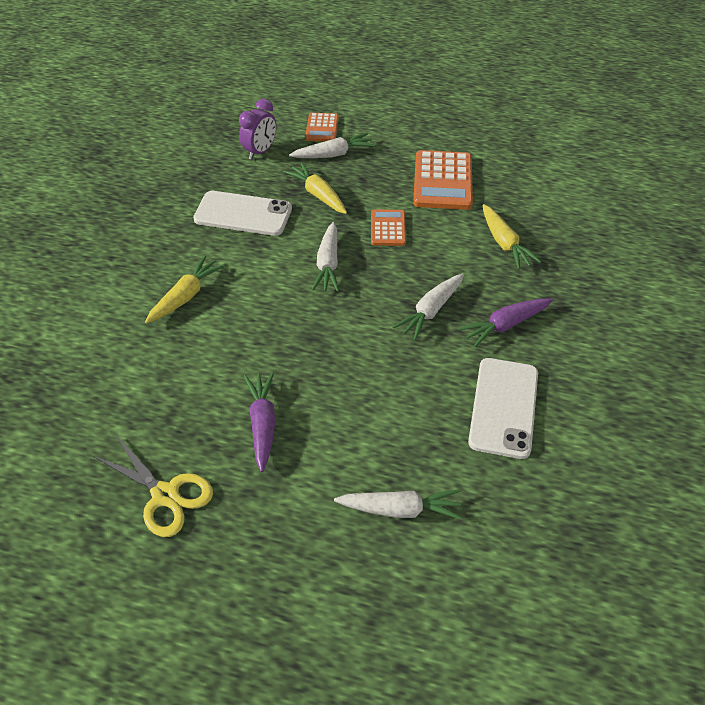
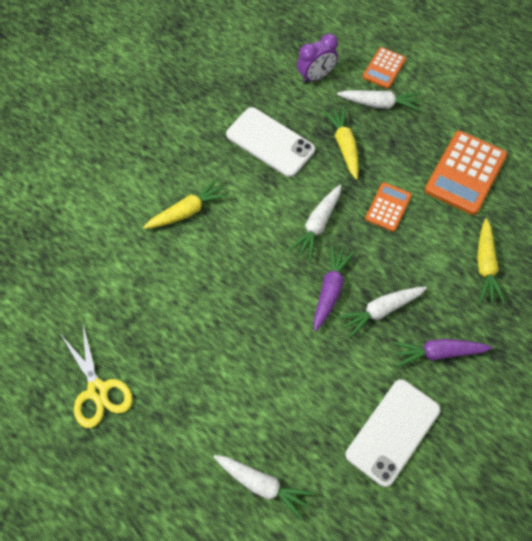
camera: 25 degrees right, 15 degrees up
(262, 424) = (194, 360): purple carrot -> purple carrot (330, 289)

